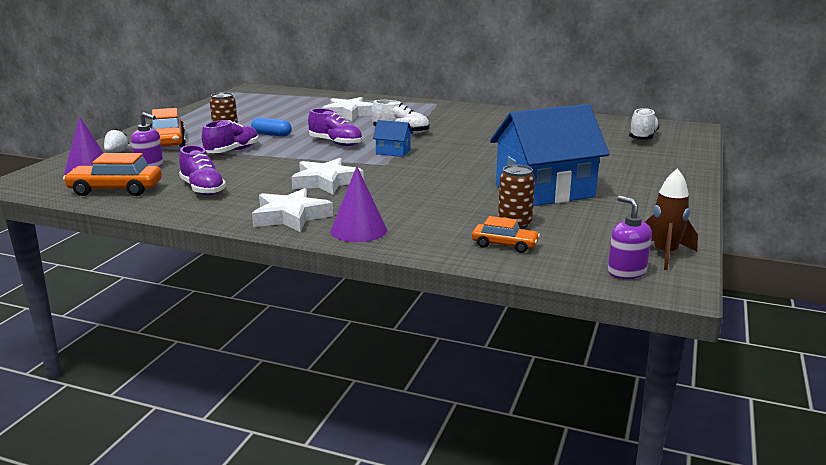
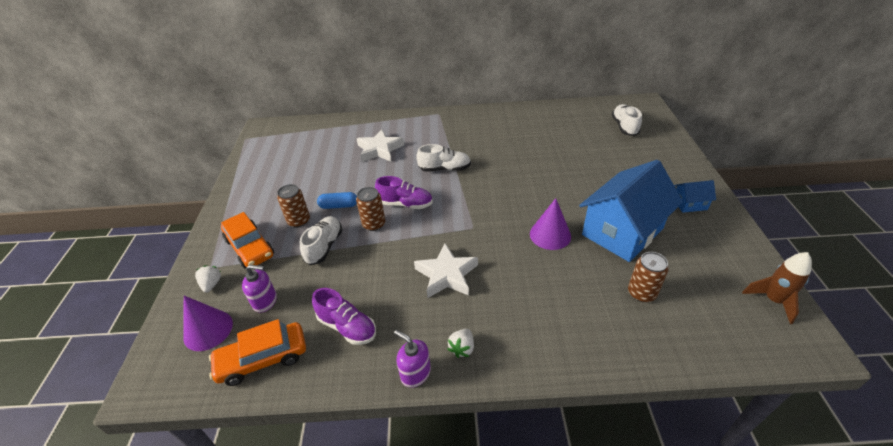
camera: 20 degrees left, 20 degrees up
(232, 151) = (324, 246): purple shoe -> white shoe
(291, 216) = (462, 348): white star -> white strawberry
(292, 148) = (374, 224): none -> brown can
(358, 230) = (535, 350): purple cone -> purple cone (550, 235)
(393, 152) = (463, 204): blue house -> blue house (689, 204)
(504, 245) = (660, 330): orange car -> none
(626, 272) = (770, 338): purple soap dispenser -> purple soap dispenser (415, 373)

